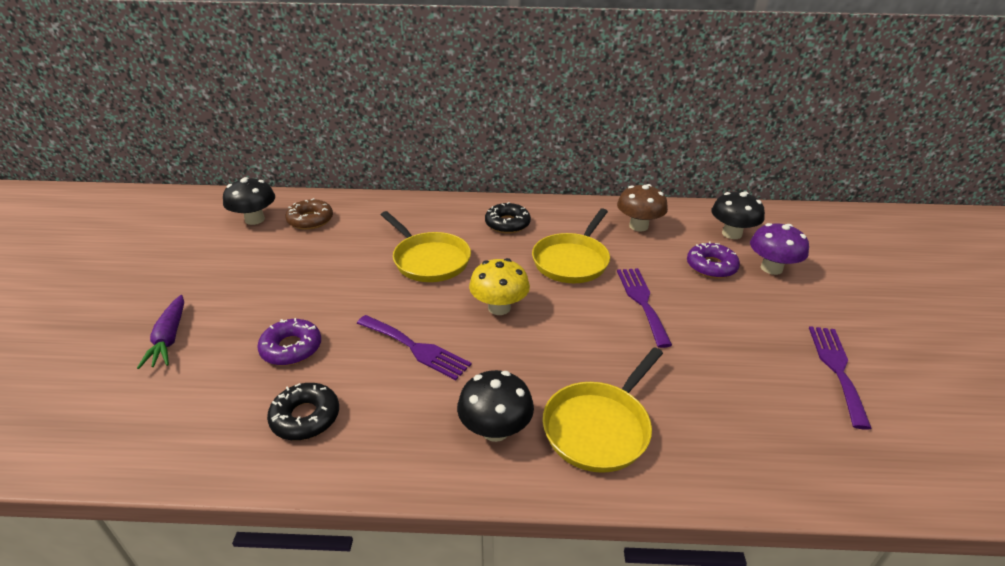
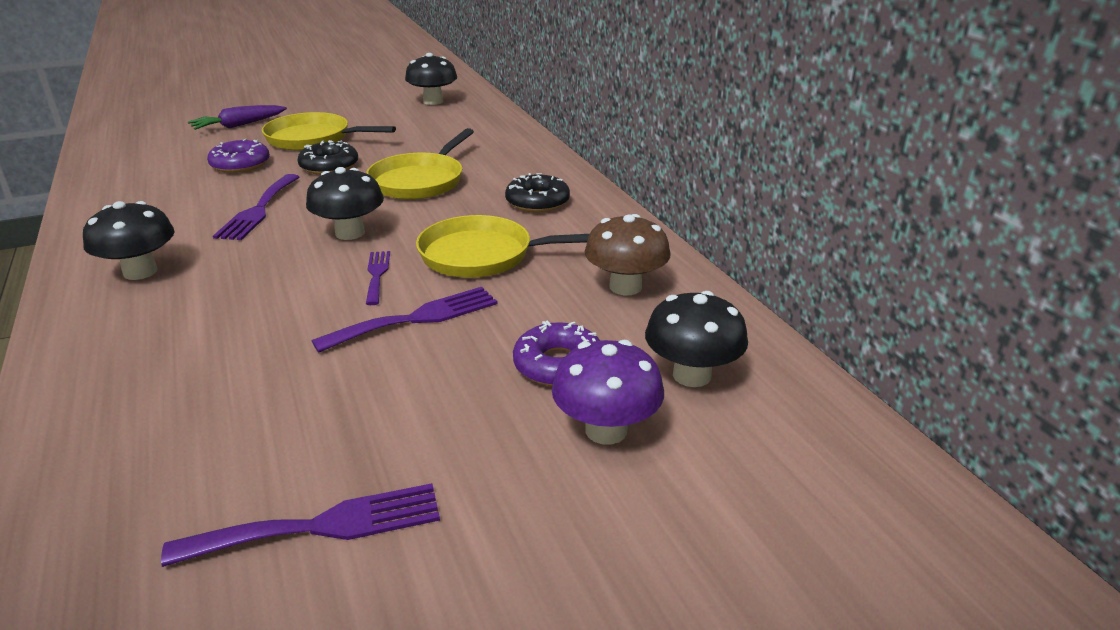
camera: 65 degrees right, 5 degrees down
(305, 417) = (149, 192): black donut -> black donut (329, 166)
(310, 220) = (452, 119): brown donut -> none
(499, 307) = (350, 233): yellow mushroom -> black mushroom
(574, 306) = (377, 275): none -> purple fork
(599, 427) = (149, 327): yellow pan -> yellow pan (313, 139)

